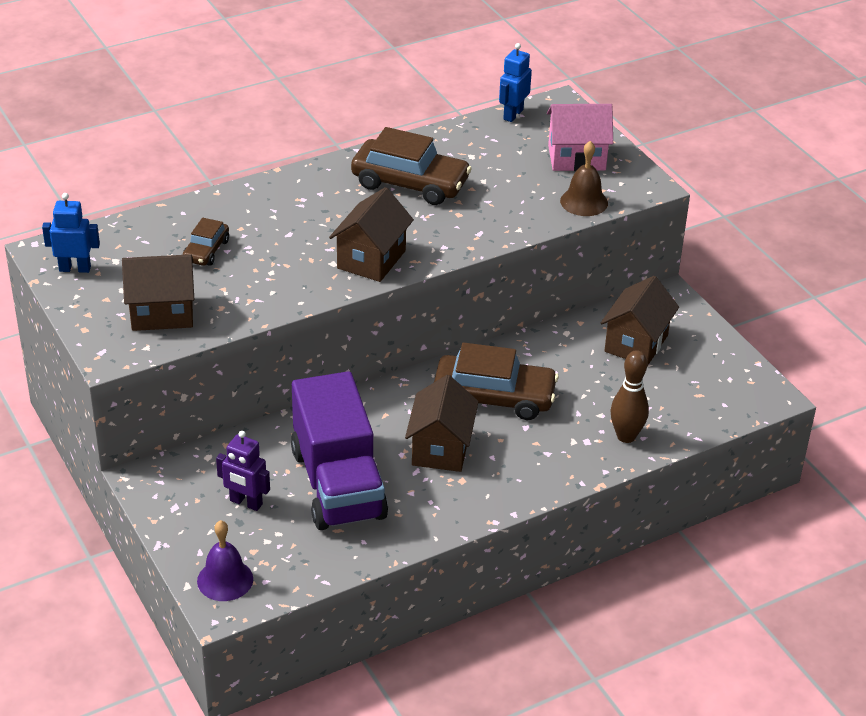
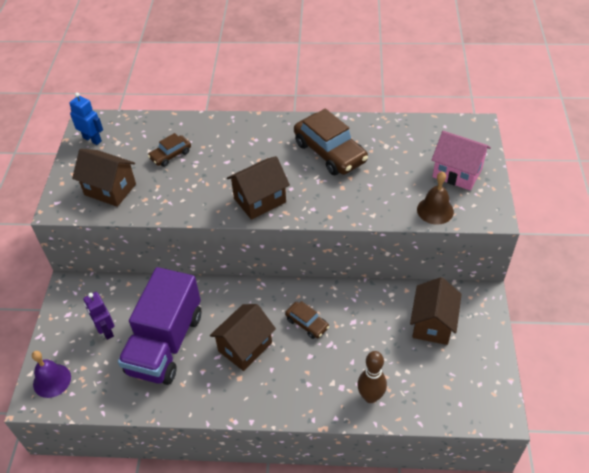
camera: 35 degrees right, 10 degrees up
(494, 397) = (307, 323): brown car -> brown car, size x0.52
(513, 114) = (438, 124): blue robot -> none
(636, 343) = (432, 324): brown house -> brown house turned 45 degrees counterclockwise

